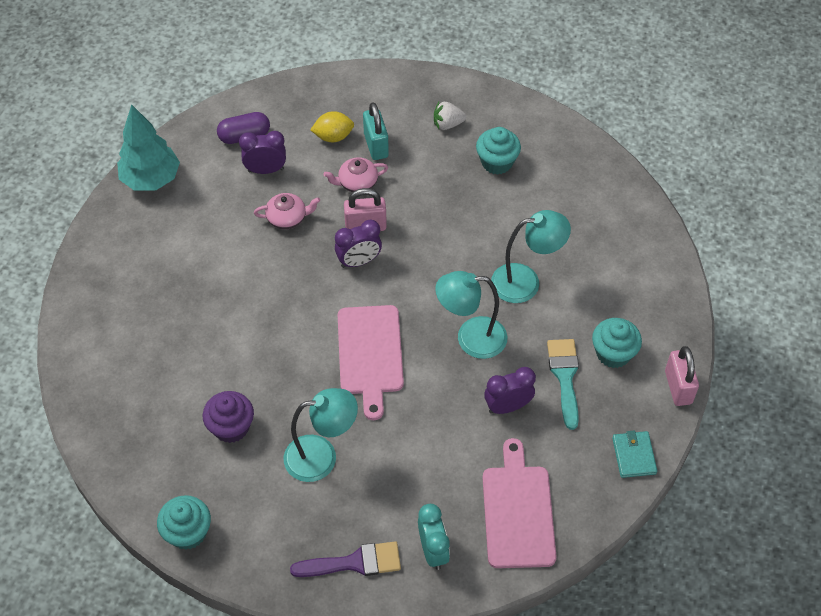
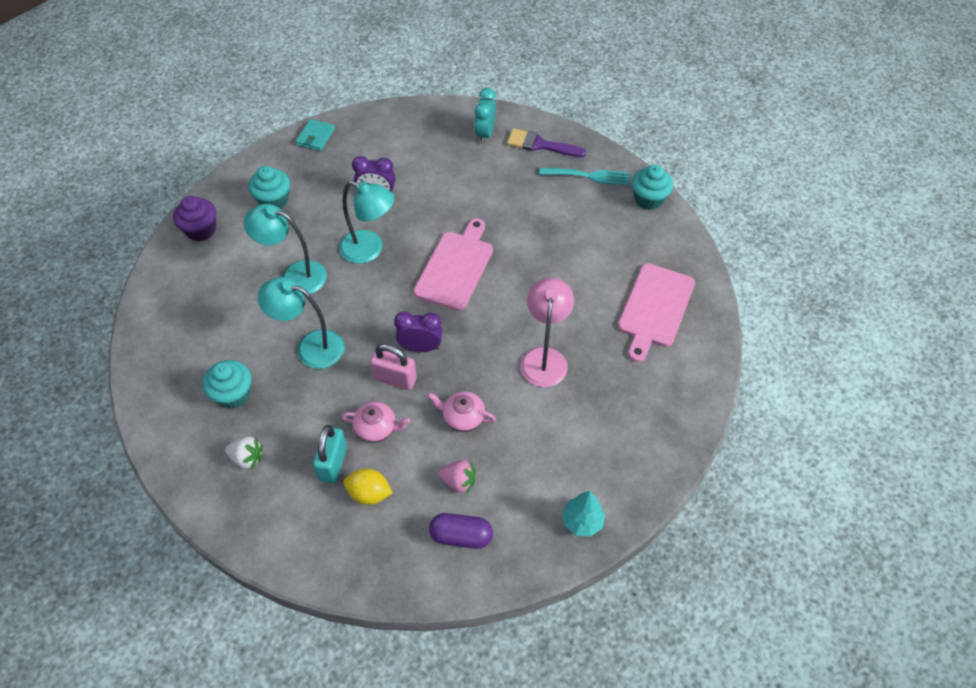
camera: 155 degrees left, 0 degrees up
(151, 179) = (582, 521): turquoise tree -> turquoise tree, size x0.60
(231, 427) = (591, 255): purple cupcake -> purple cupcake (201, 230)
(236, 297) = (544, 357): none -> pink lamp
(266, 170) = (458, 481): purple clock -> pink strawberry
(275, 537) = (587, 176): none -> turquoise fork
(322, 456) = (531, 211): turquoise lamp -> turquoise lamp (310, 347)
(518, 512) = (416, 134): pink cutting board -> pink cutting board (655, 308)
(565, 377) = (321, 198): turquoise brush -> none
(678, 387) = (249, 163): pink padlock -> none

